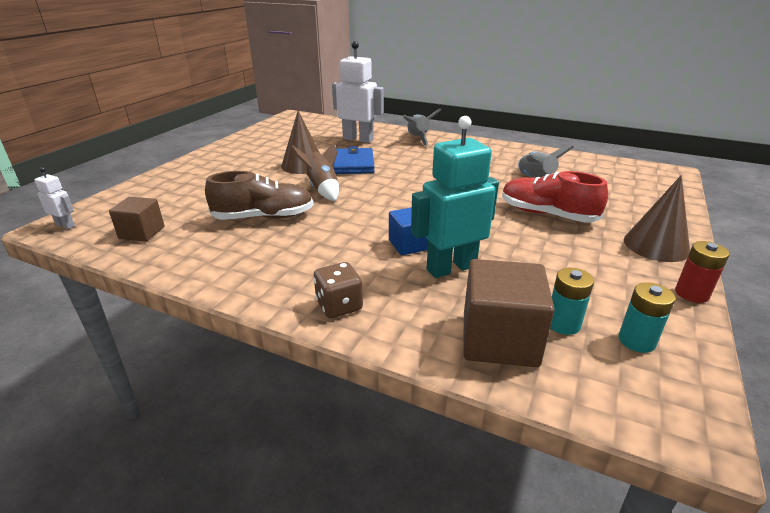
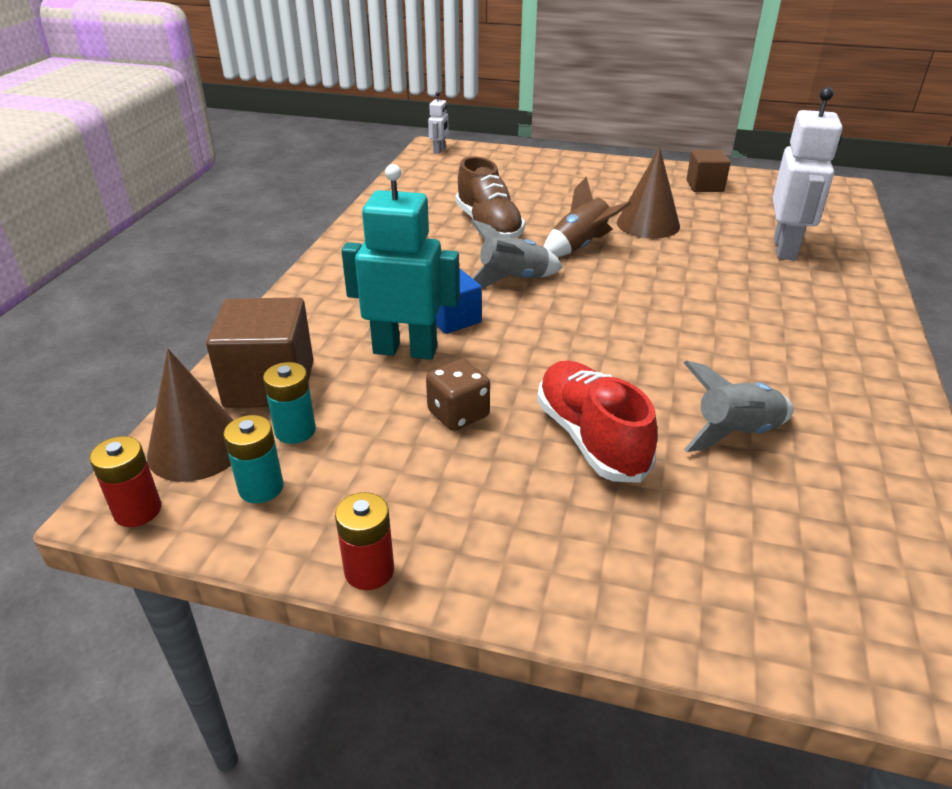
camera: 80 degrees right, 5 degrees up
(142, 233) = (436, 180): brown cube -> brown cube (704, 186)
(339, 305) = (325, 290): brown dice -> brown dice (458, 414)
(353, 164) = (678, 257): blue wallet -> none
(418, 139) = (845, 300): grey rocket -> grey rocket (513, 279)
(451, 268) = (405, 350): turquoise robot -> turquoise robot turned 45 degrees counterclockwise
(547, 214) = (591, 438): red shoe -> red shoe turned 45 degrees counterclockwise
(656, 245) = (520, 561): brown cone -> brown cone (197, 448)
(694, 415) = (137, 510): none -> red battery

